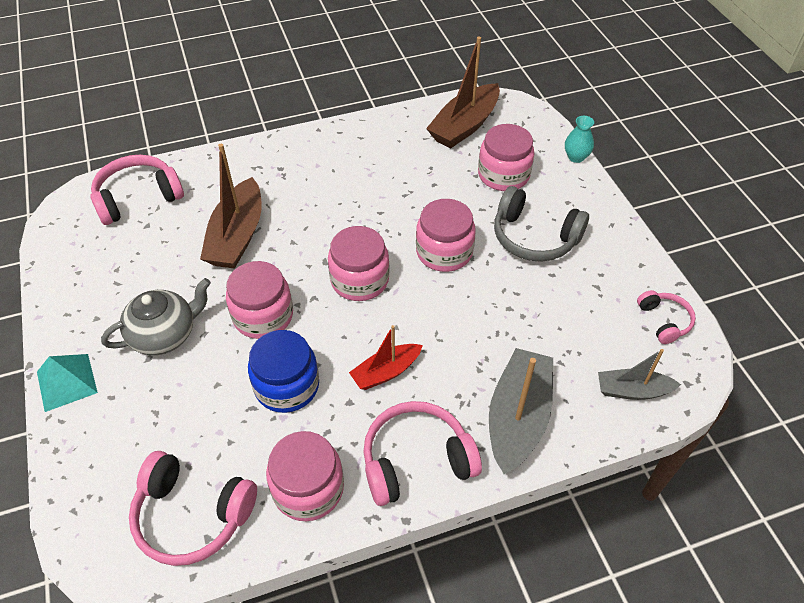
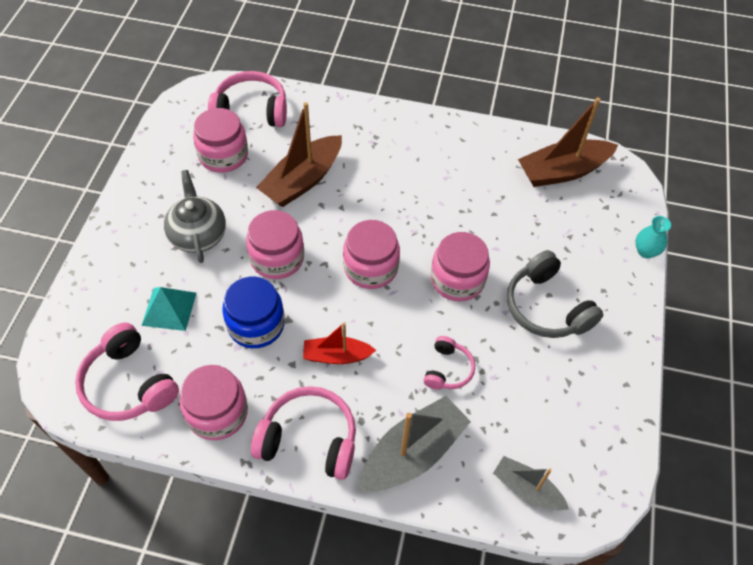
camera: 30 degrees right, 5 degrees up
(66, 382) = (111, 236): turquoise pyramid -> turquoise pyramid (169, 308)
(165, 335) = (198, 235): grey teapot -> grey teapot turned 105 degrees counterclockwise
(503, 175) = (563, 235): pink jar -> pink jar (223, 155)
(664, 321) = (605, 446): pink headphones -> pink headphones (448, 369)

